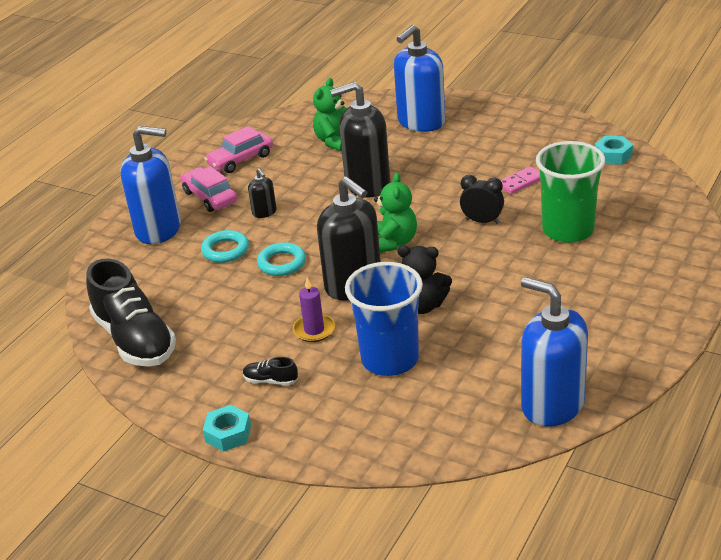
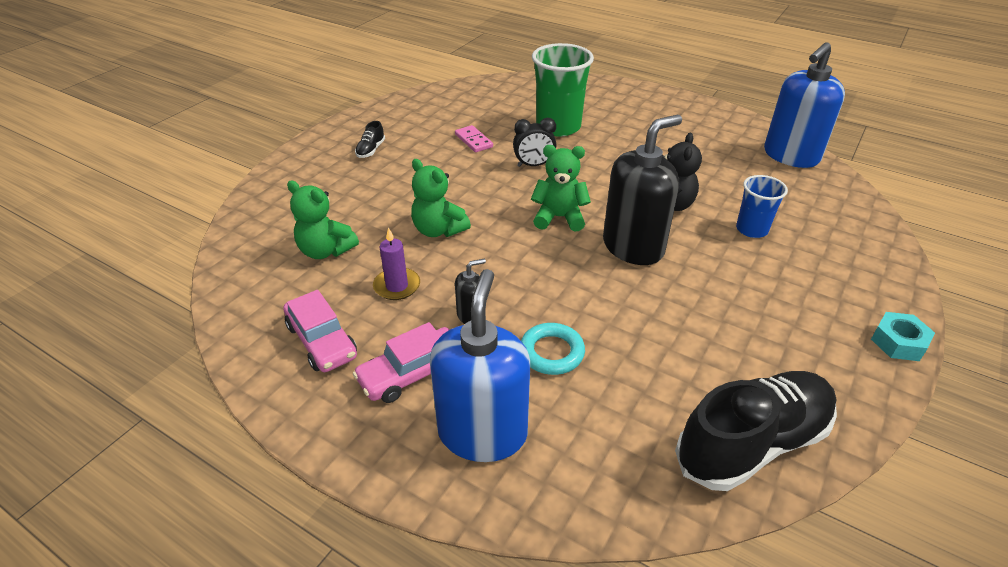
camera: 90 degrees left, 5 degrees up
(270, 380) = (803, 309): black shoe -> black shoe (371, 150)
(282, 263) = (587, 300): turquoise ring -> none
(314, 330) = (713, 276): purple candle -> purple candle (397, 286)
(367, 184) = (438, 230): black soap dispenser -> green teddy bear
(390, 359) = (751, 229): blue cup -> blue cup, size x0.57
(421, 122) = (322, 187): blue soap dispenser -> none
(482, 221) = (533, 165): black clock -> black clock turned 120 degrees counterclockwise
(613, 155) = (448, 96): turquoise nut -> none

